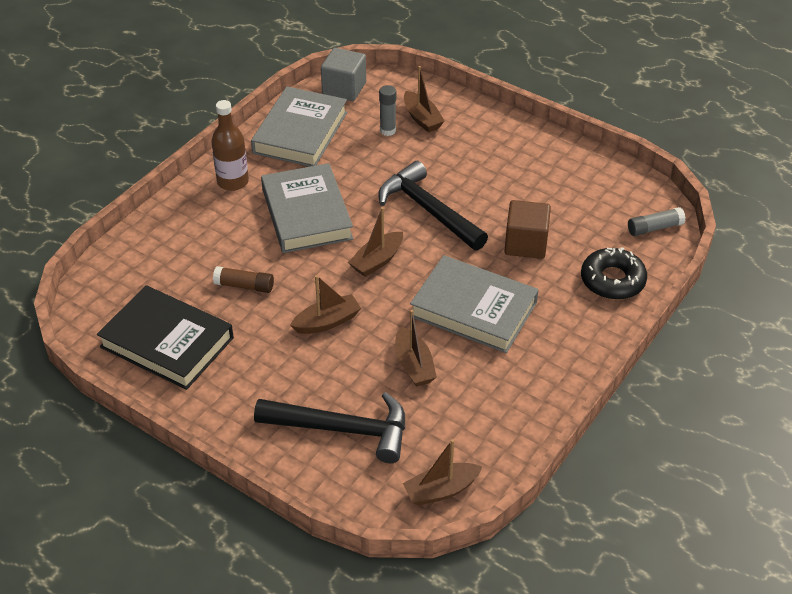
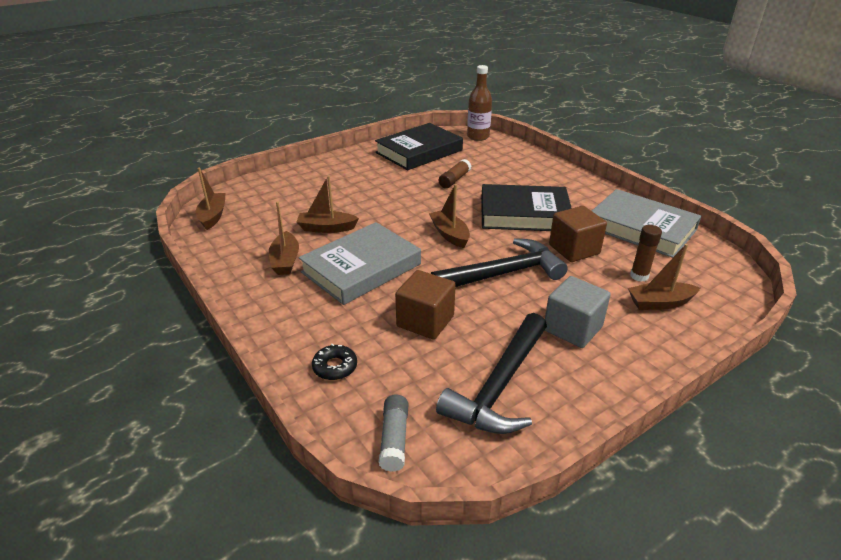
camera: 110 degrees right, 10 degrees down
(233, 182) = (576, 190): brown bottle -> brown bottle (478, 137)
(306, 214) = (524, 214): grey book -> black book
(327, 322) = (397, 203): brown boat -> brown boat (285, 261)
(343, 429) = (297, 193): black hammer -> black hammer (500, 386)
(344, 88) = (718, 264): grey cube -> grey cube (572, 328)
(362, 171) = (574, 249): none -> brown cube
(388, 130) = (639, 276): grey glue stick -> brown glue stick
(612, 280) = (335, 367): black donut -> black donut, size x0.59

